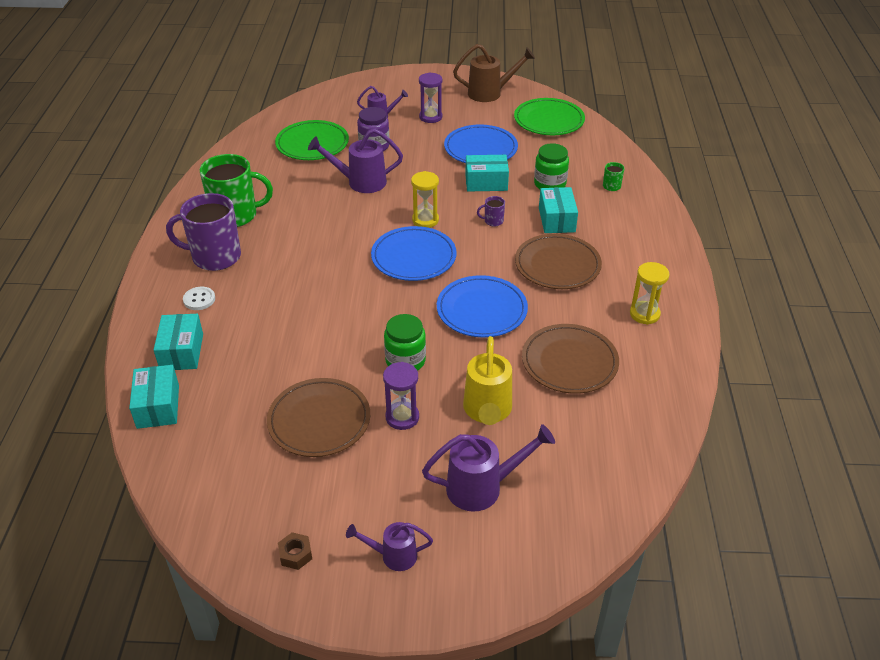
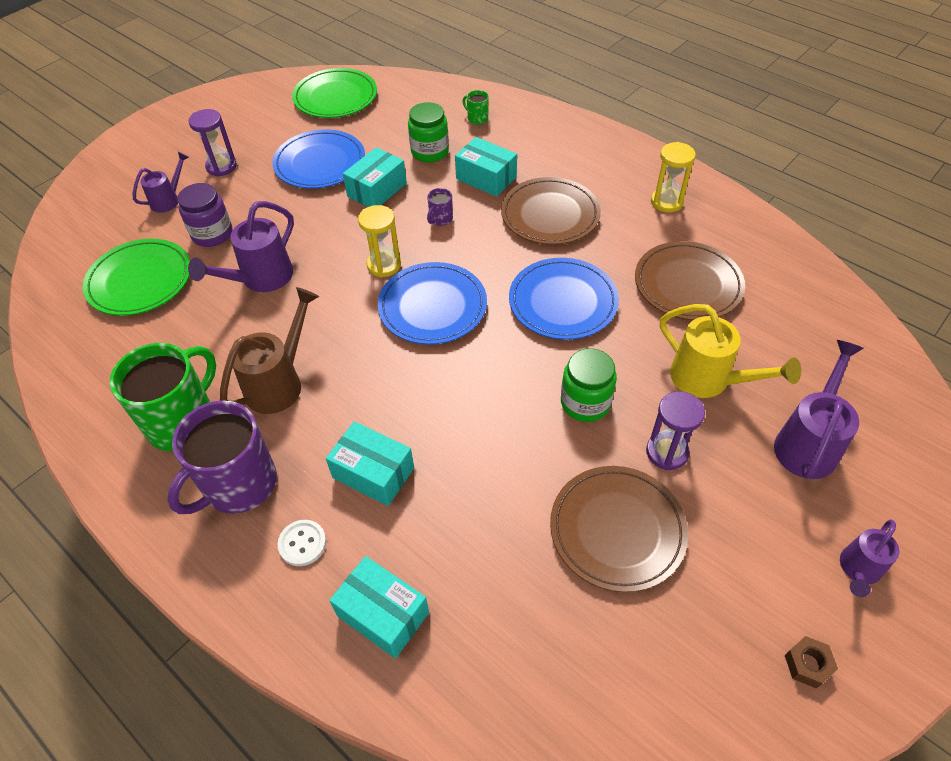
camera: 50 degrees left, 10 degrees up
(158, 406) = (461, 694): turquoise box -> turquoise box (373, 473)
(490, 93) = (241, 107): brown watering can -> brown watering can (279, 383)

